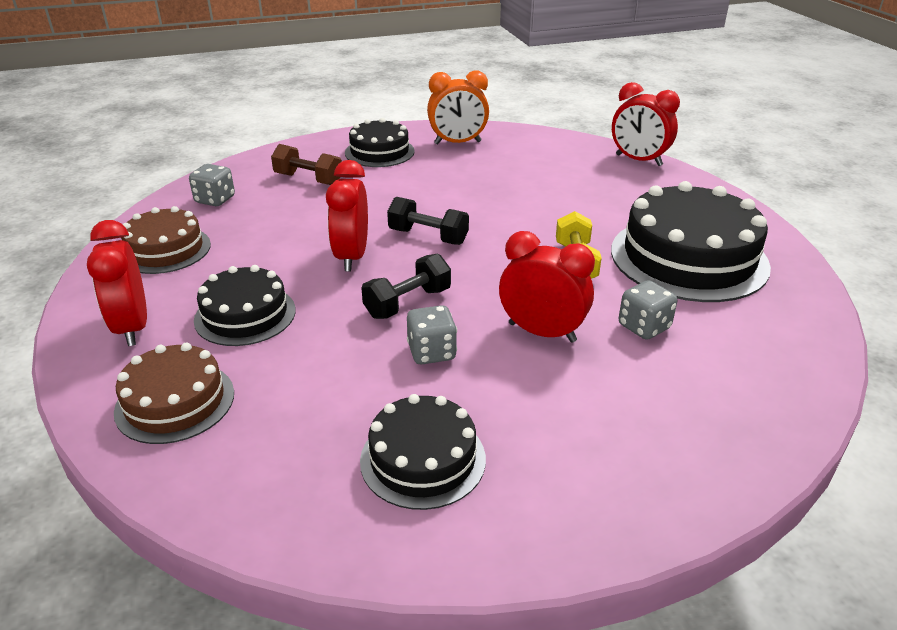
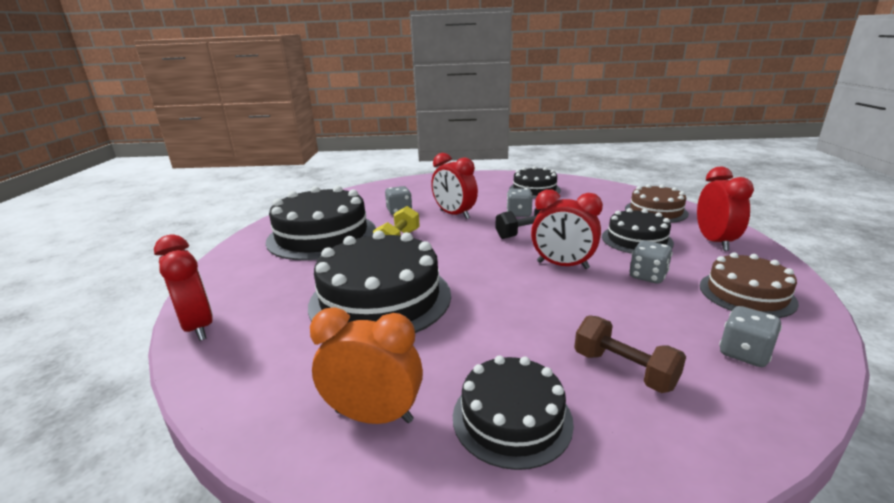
camera: 160 degrees left, 10 degrees down
(257, 256) = (647, 276): none -> grey dice
(352, 257) = (562, 265): red clock -> red clock turned 90 degrees clockwise
(428, 236) = (493, 273): black dumbbell -> none
(521, 197) = (380, 298): none -> black cake

